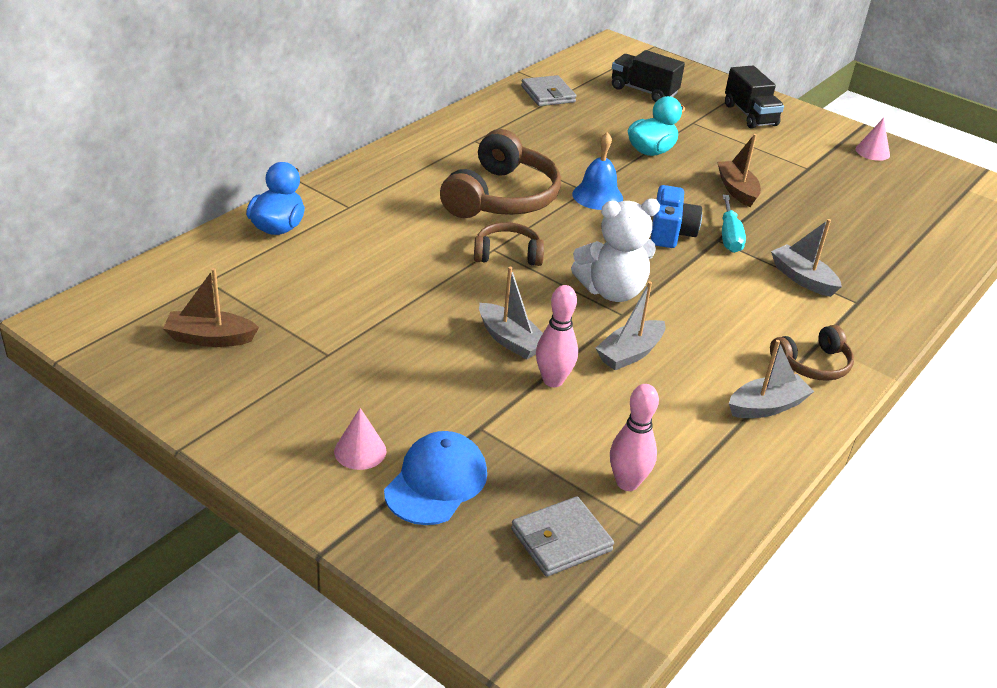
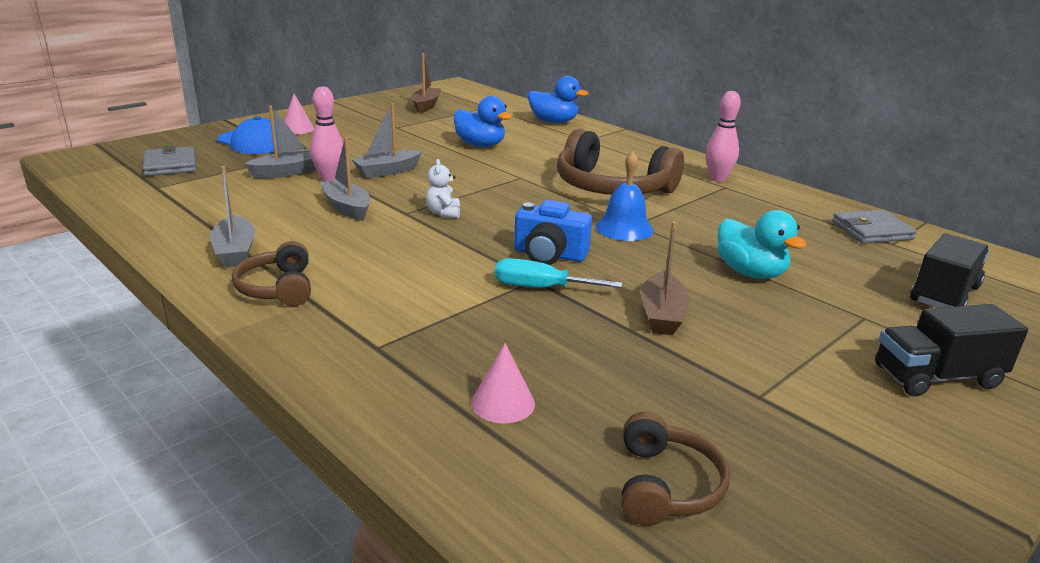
camera: 100 degrees right, 10 degrees down
(391, 279) = (480, 145): none -> blue duck
(507, 254) = (511, 181): brown headphones -> brown headphones (665, 485)
(612, 291) = (443, 213): white teddy bear -> white teddy bear, size x0.48
(627, 483) = (199, 188): pink bowling pin -> pink bowling pin (717, 179)
(737, 190) = (662, 315): brown boat -> brown boat turned 105 degrees clockwise
(802, 278) = (440, 318): grey boat -> grey boat (287, 172)
(872, 152) = (875, 503): pink cone -> pink cone (503, 403)

